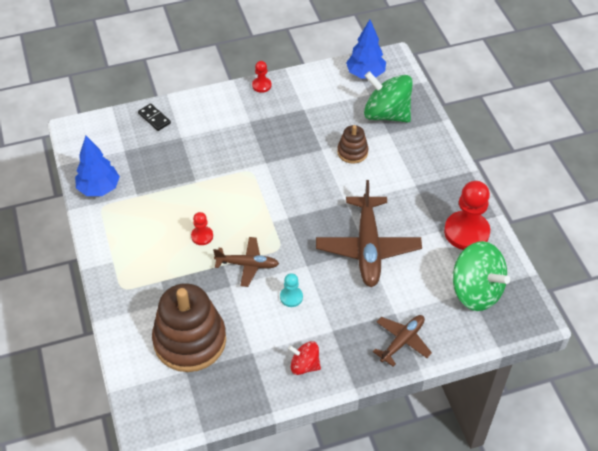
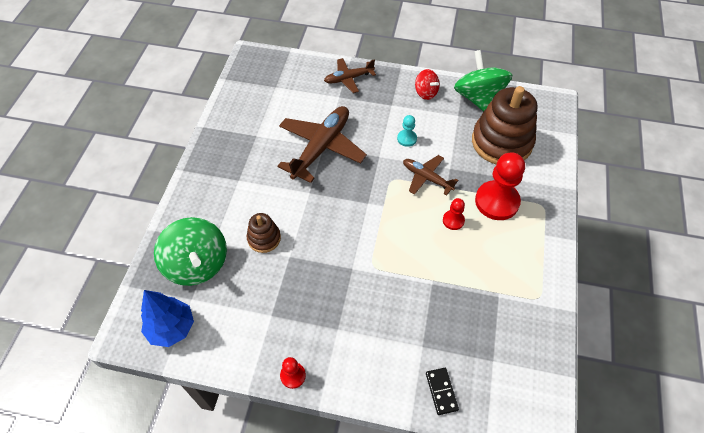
camera: 150 degrees left, 5 degrees up
(99, 189) = (536, 321): blue tree -> none
(466, 232) = (237, 125): red pawn -> red pawn (497, 201)
(475, 291) = (271, 85): green spinning top -> green spinning top (478, 98)

